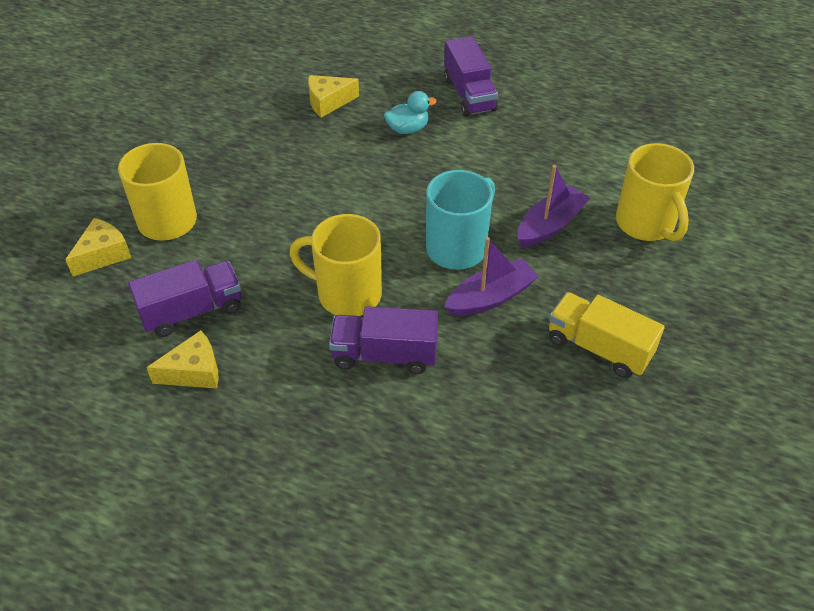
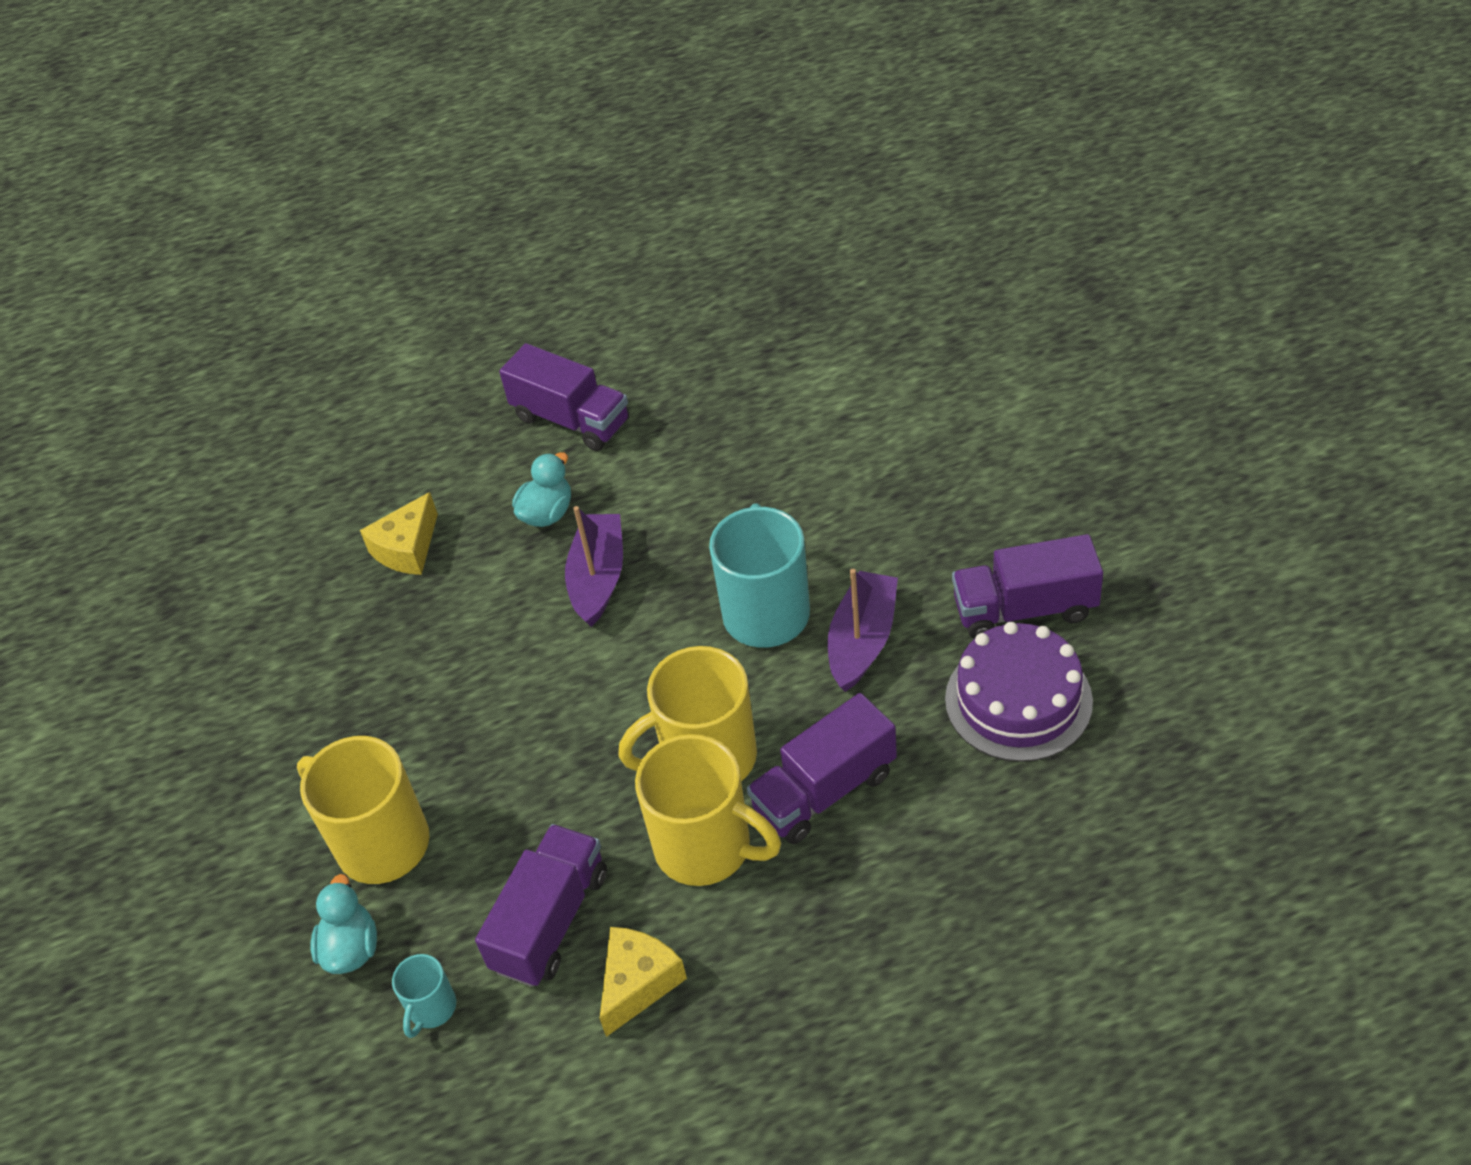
camera: 35 degrees left, 0 degrees up
(101, 307) = (431, 1008): none -> turquoise mug
(103, 255) = (351, 948): yellow cheese -> turquoise duck
(539, 391) = (1018, 700): none -> purple cake
(550, 225) = (834, 513): purple boat -> purple boat (598, 578)
(598, 347) = (1025, 609): yellow truck -> purple truck
(646, 224) = (929, 438): yellow mug -> yellow mug (706, 847)

